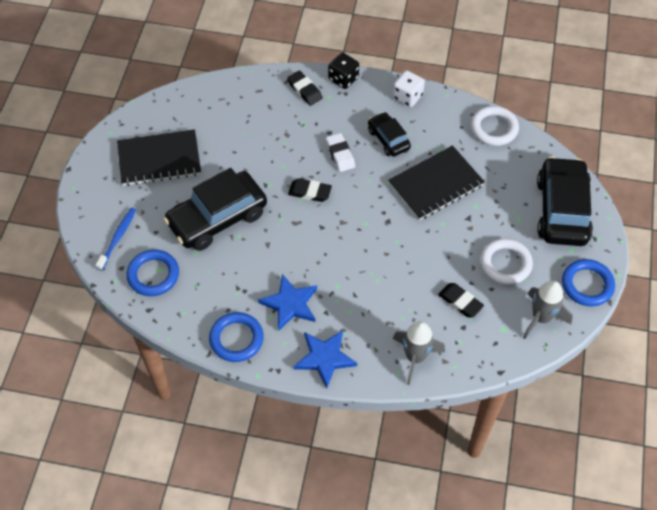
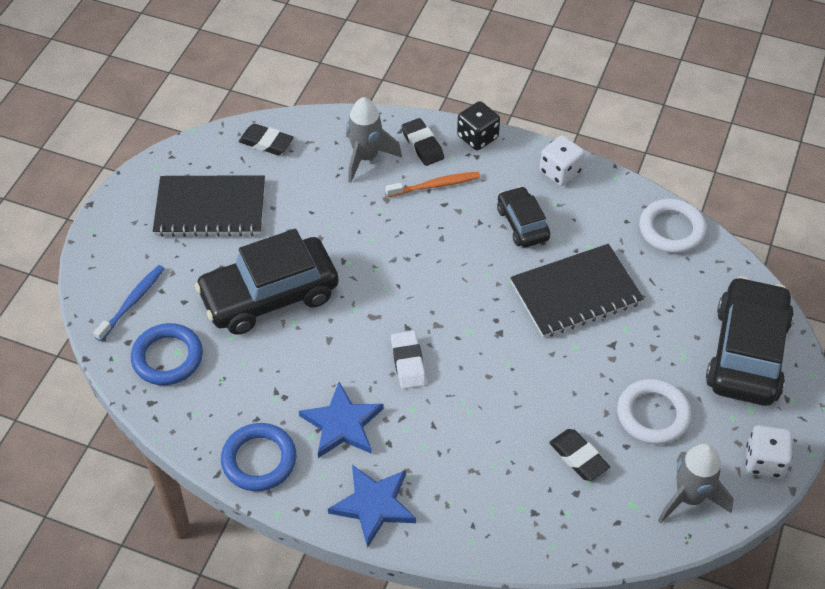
camera: 10 degrees right, 5 degrees down
(309, 192) = (401, 279): black eraser -> black eraser (266, 143)
(320, 119) = (435, 185): none -> orange toothbrush
(340, 154) = (452, 235): white eraser -> white eraser (408, 362)
(415, 357) = (500, 524): grey rocket -> grey rocket (366, 158)
(587, 285) = (764, 461): blue ring -> white dice

